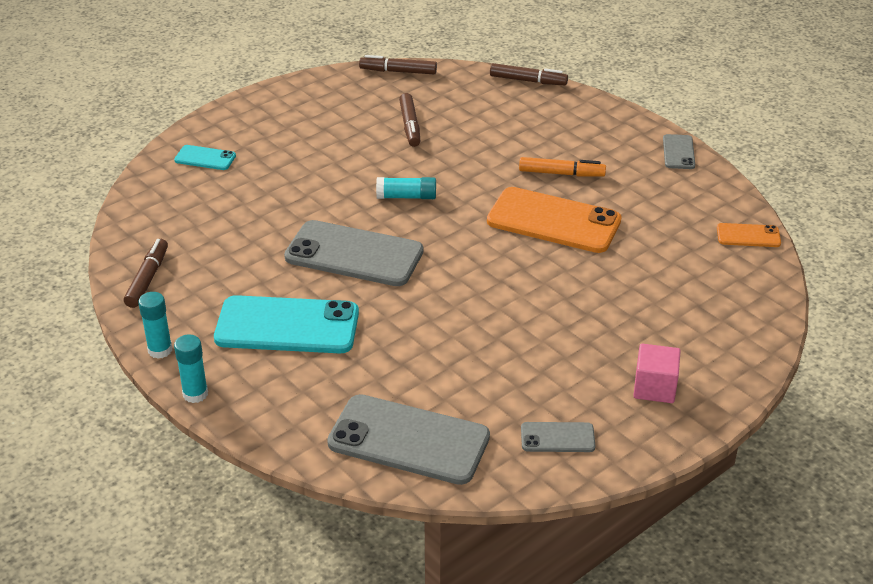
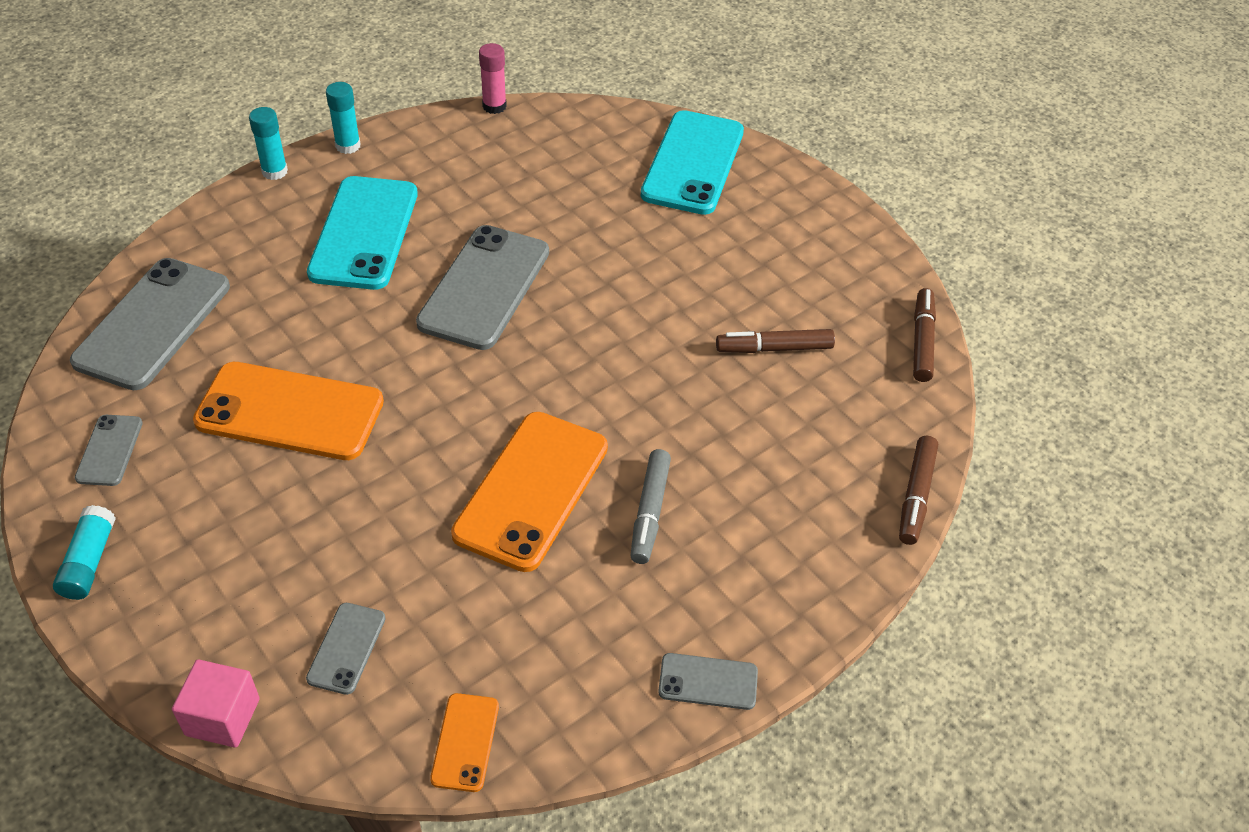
camera: 90 degrees right, 10 degrees up
(111, 265) = (494, 106): none -> pink glue stick
(147, 279) = (466, 132): brown marker -> none
(205, 158) = (693, 163): turquoise phone -> turquoise phone, size x2.07
(406, 197) = (601, 338): turquoise glue stick -> turquoise glue stick (89, 561)
(500, 342) = (290, 412): none -> orange phone
(561, 173) = (650, 512): orange marker -> grey marker
(654, 388) = (161, 559): pink cube -> pink cube (222, 717)
(700, 289) = (347, 648): none -> grey phone

